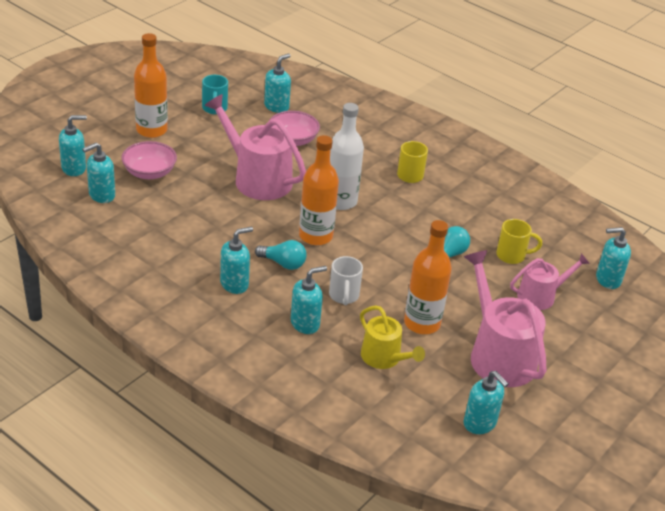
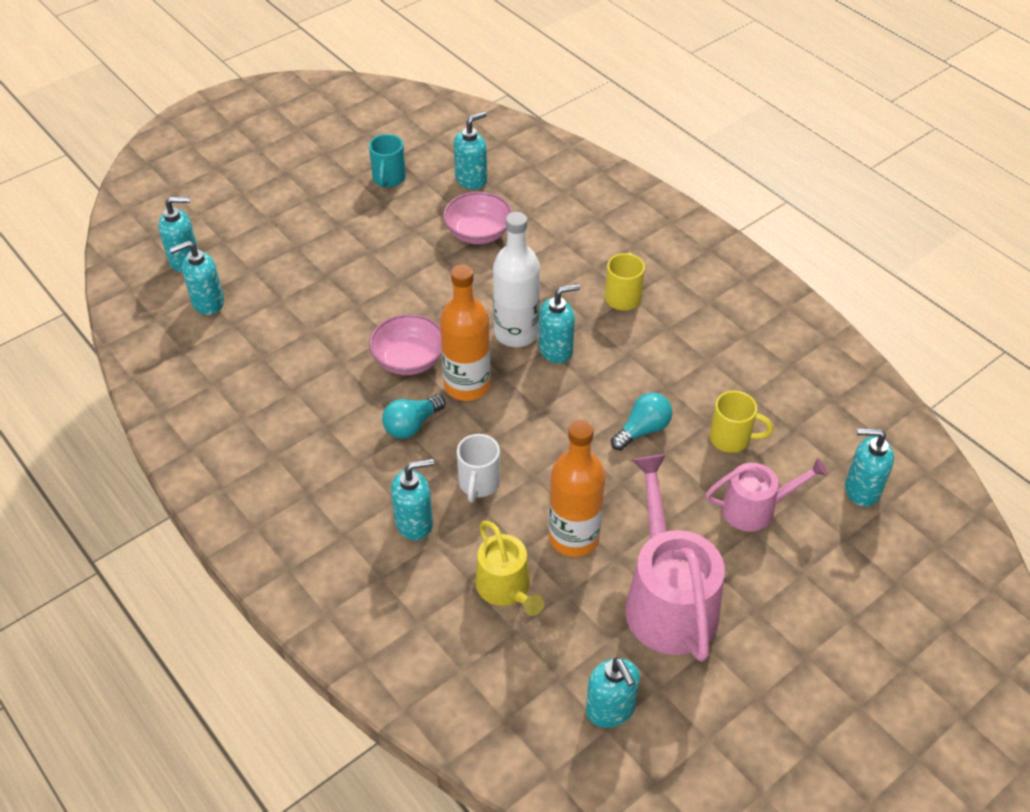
camera: 15 degrees right, 10 degrees up
(149, 172) = (277, 272): pink bowl -> pink bowl (409, 360)
(151, 130) = (298, 207): orange bottle -> none
(234, 284) = (339, 452): turquoise soap dispenser -> turquoise soap dispenser (556, 349)
(257, 179) = (414, 290): pink watering can -> none
(283, 263) = (412, 425): turquoise light bulb -> turquoise light bulb turned 105 degrees clockwise

